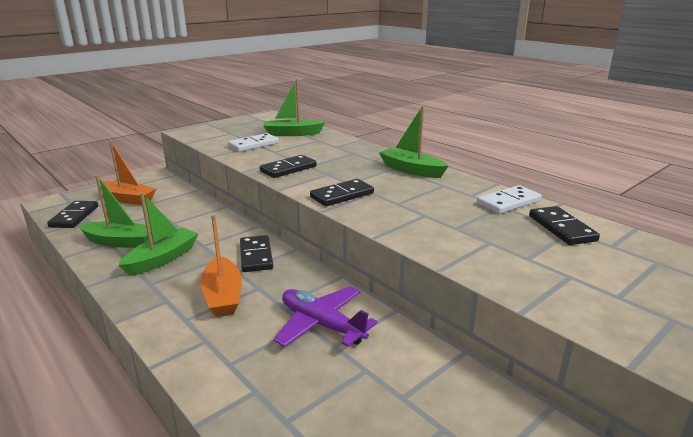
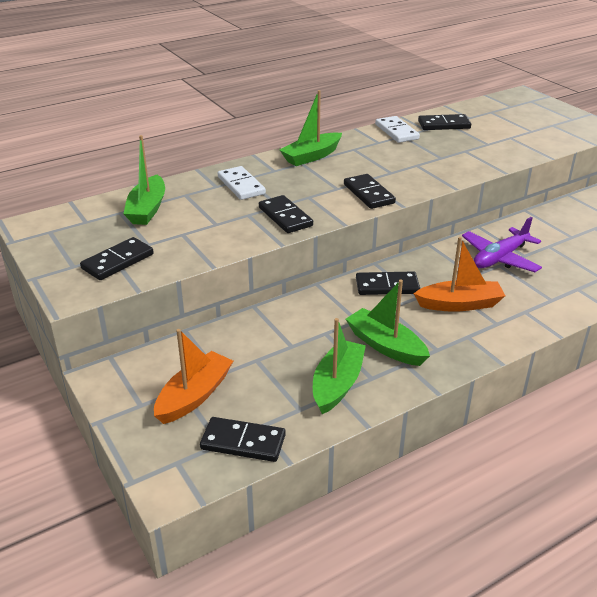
camera: 80 degrees left, 10 degrees up
(222, 135) = (117, 261): none -> black domino
(253, 145) = (181, 237): white domino -> white domino (241, 185)

